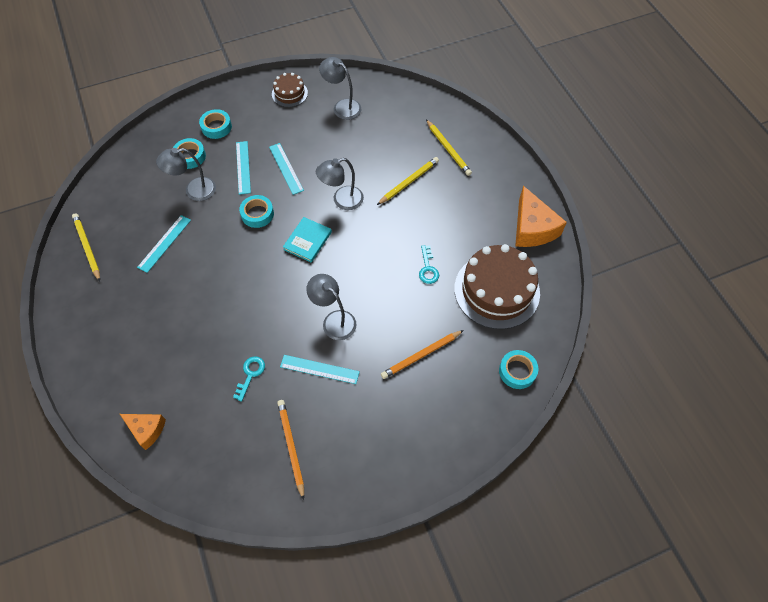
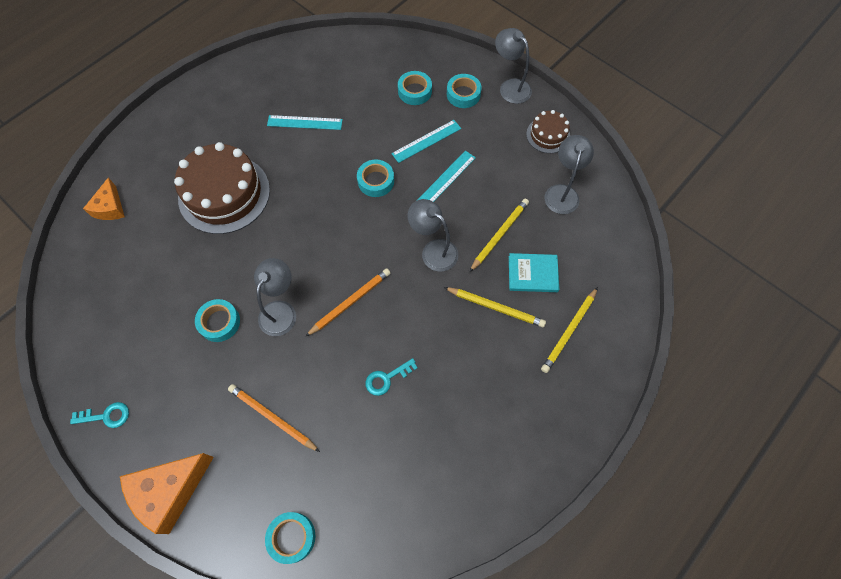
camera: 65 degrees right, 5 degrees up
(87, 247) = (273, 69): yellow pencil -> yellow pencil (499, 235)
(194, 190) = (376, 115): grey lamp -> grey lamp (510, 87)
(250, 374) = (192, 263): turquoise key -> turquoise key (106, 416)
(291, 447) = (127, 335): orange pencil -> orange pencil (350, 302)
(307, 241) = (365, 241): turquoise book -> turquoise book (532, 274)
(319, 369) = (219, 322): turquoise ruler -> turquoise tape
(496, 290) = (392, 470): brown cake -> brown cake (224, 194)
(532, 228) = (504, 481): orange cheese -> orange cheese (170, 491)

